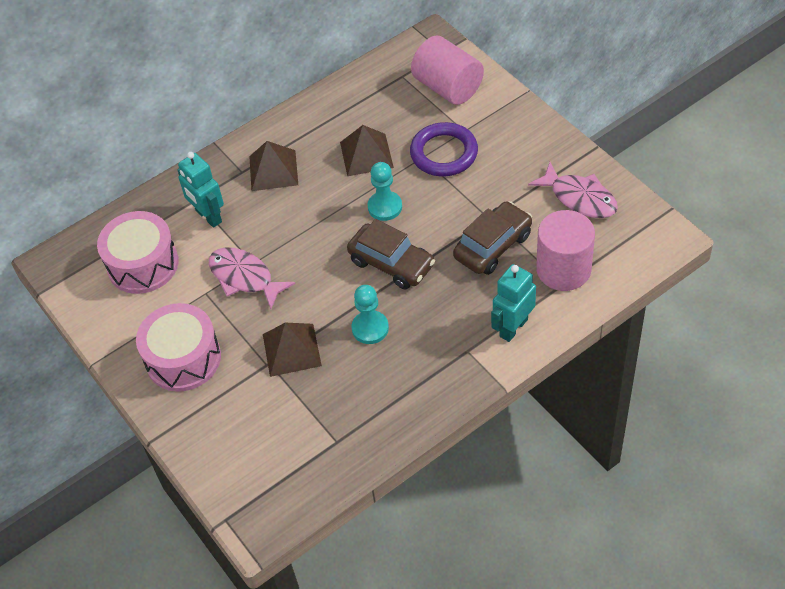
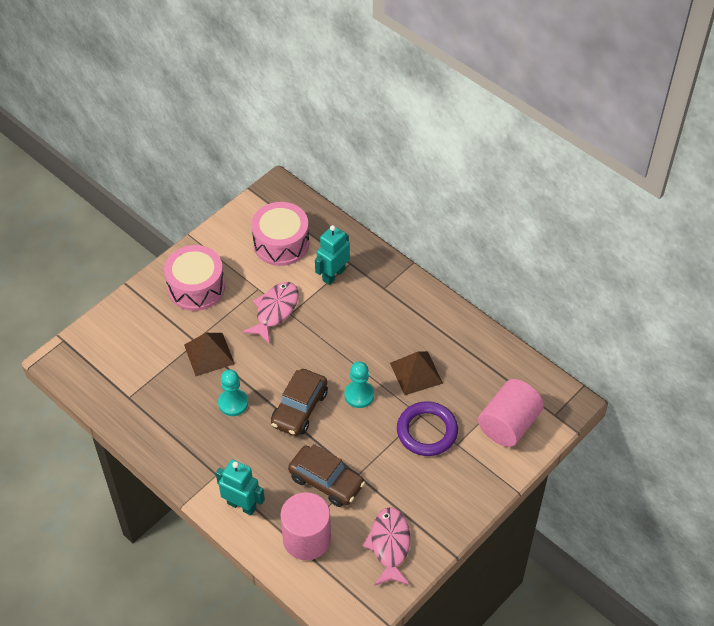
camera: 75 degrees right, 0 degrees up
(273, 170) = (388, 309): brown pyramid -> none
(579, 198) = (389, 545): pink fish -> pink fish turned 150 degrees clockwise

